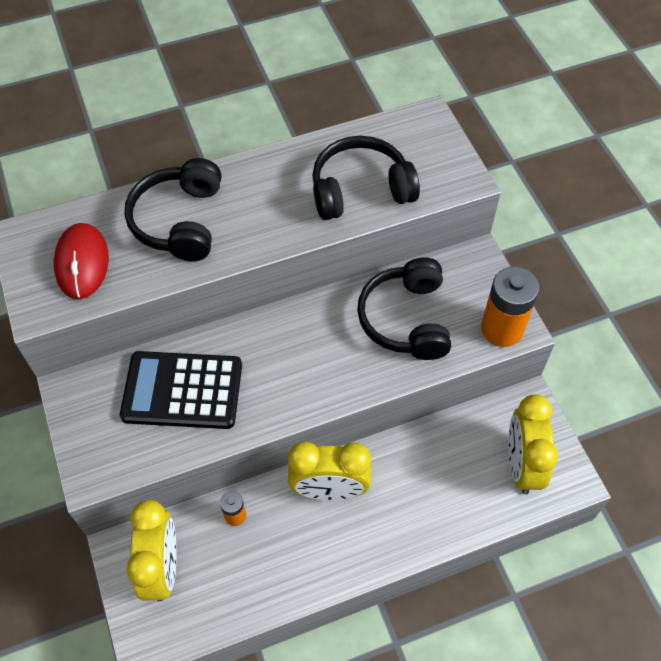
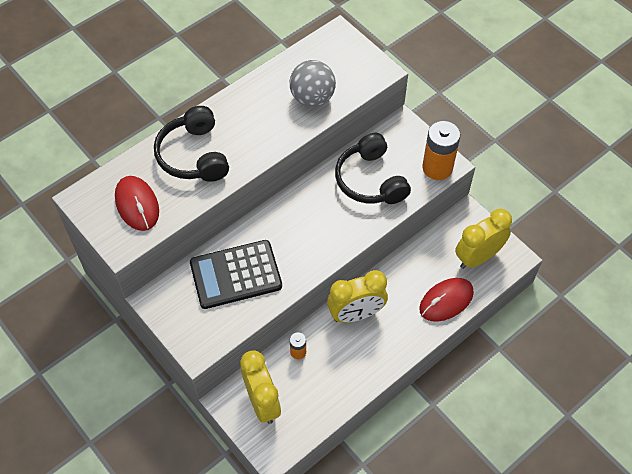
camera: 20 degrees left, 0 degrees up
(360, 190) = (312, 98): black headphones -> grey ball
(456, 511) = (446, 301): none -> red mouse
(521, 465) = (478, 257): yellow clock -> yellow clock turned 75 degrees clockwise

